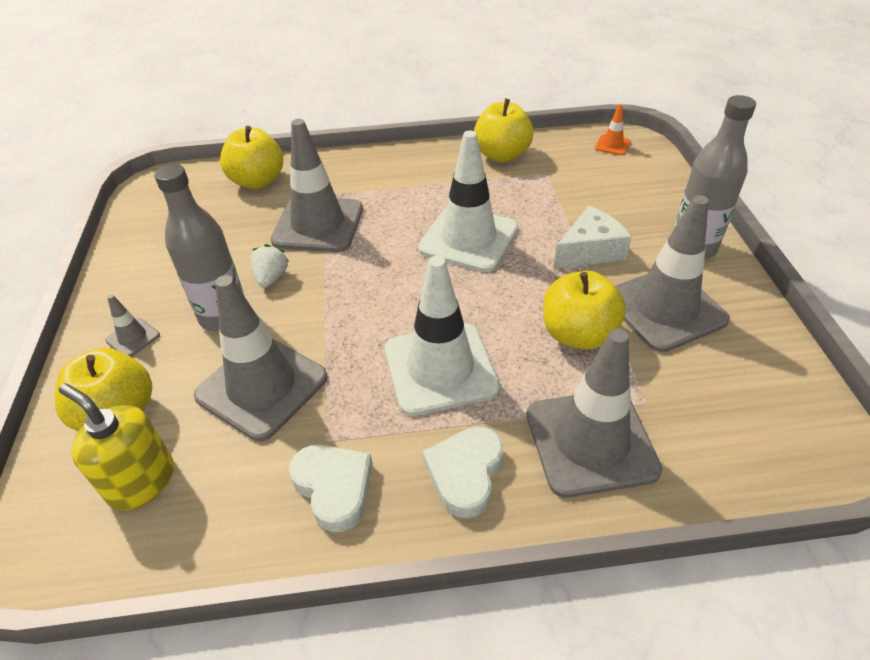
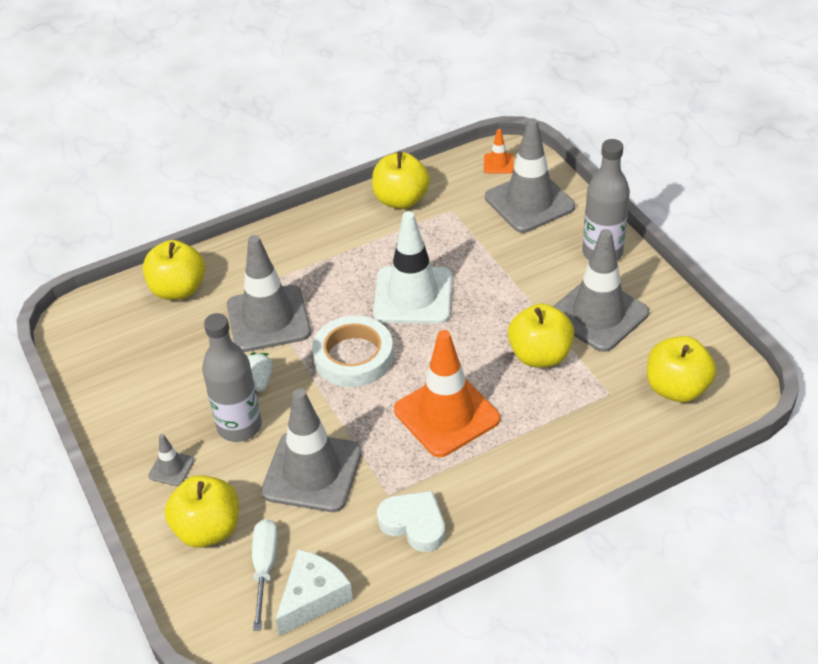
camera: 20 degrees left, 0 degrees up
(141, 481) = (265, 567): yellow soap dispenser -> white screwdriver
(376, 280) = (353, 357): none -> white tape
(440, 369) = (446, 414): white traffic cone -> orange traffic cone
(465, 473) = (503, 483): white heart -> none
(590, 250) = (520, 278): white cheese -> white cheese (313, 598)
(590, 442) = (581, 434): grey traffic cone -> grey traffic cone (529, 202)
(738, 423) = (676, 388): none -> yellow apple

